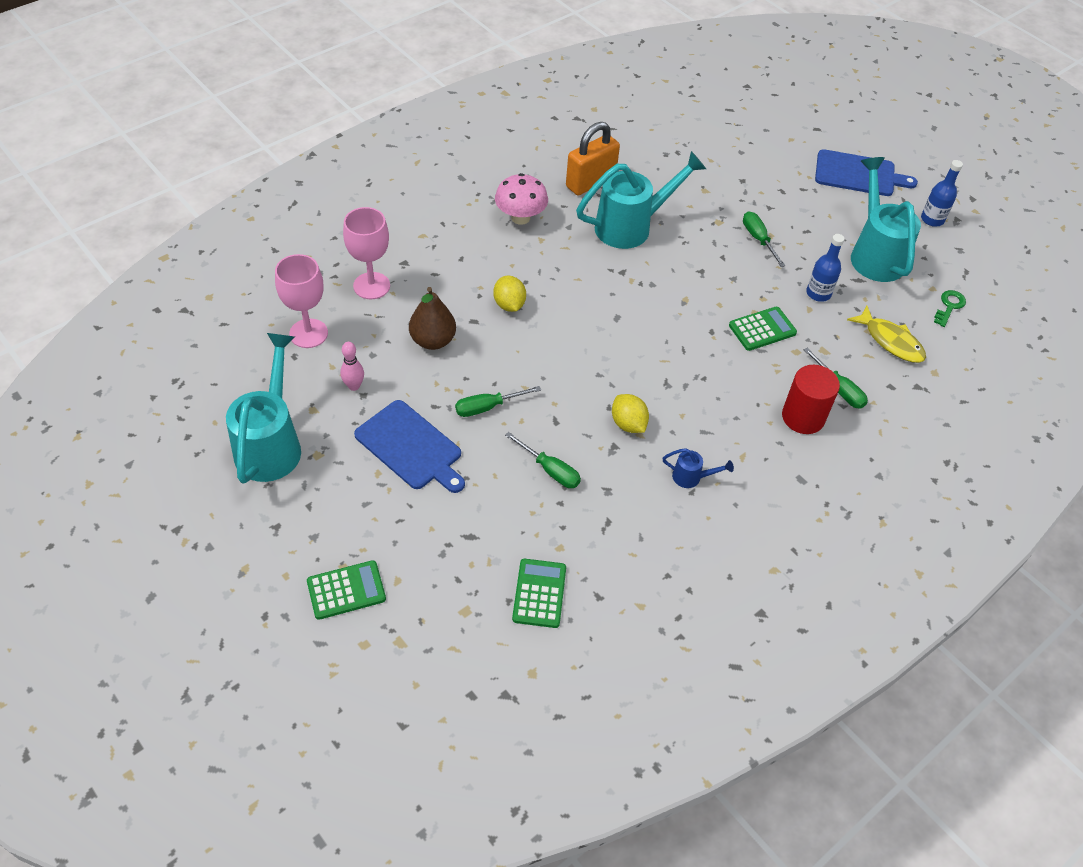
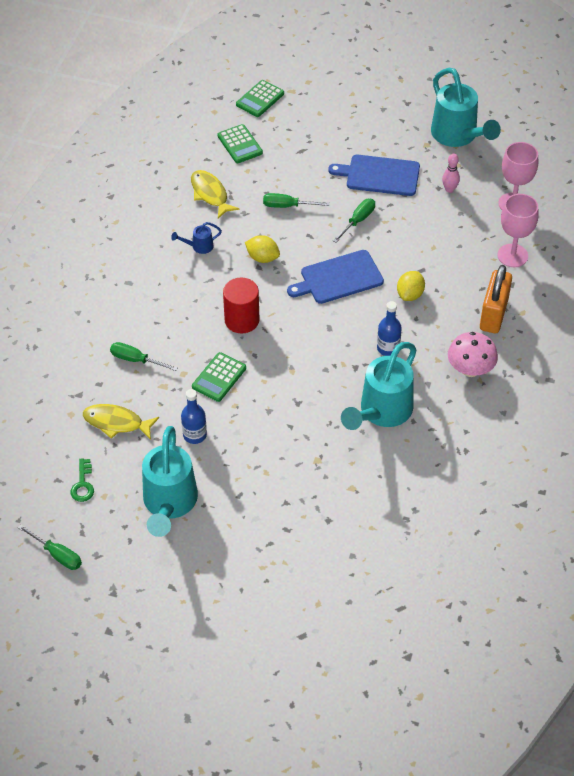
camera: 150 degrees right, 0 degrees up
(346, 590) = (340, 96): green calculator -> green calculator (260, 99)
(433, 340) = (433, 242): brown pear -> none
(509, 305) = (410, 294): yellow lemon -> yellow lemon turned 75 degrees clockwise
(590, 182) = (449, 437): orange padlock -> orange padlock (493, 315)
(630, 540) = (210, 194): none -> yellow fish
(758, 239) = (273, 461): green screwdriver -> green screwdriver (57, 555)
(803, 417) = (150, 325): red cylinder -> red cylinder (242, 320)
(858, 174) = (230, 595): blue cutting board -> blue cutting board (338, 278)
(874, 254) = (169, 504): turquoise watering can -> turquoise watering can turned 45 degrees clockwise
(932, 219) = (136, 578): blue bottle -> blue bottle (388, 348)

